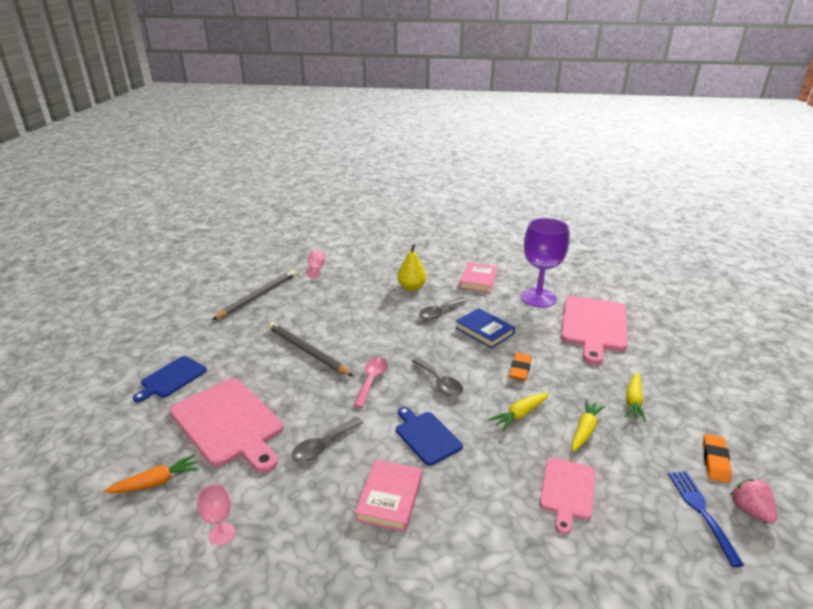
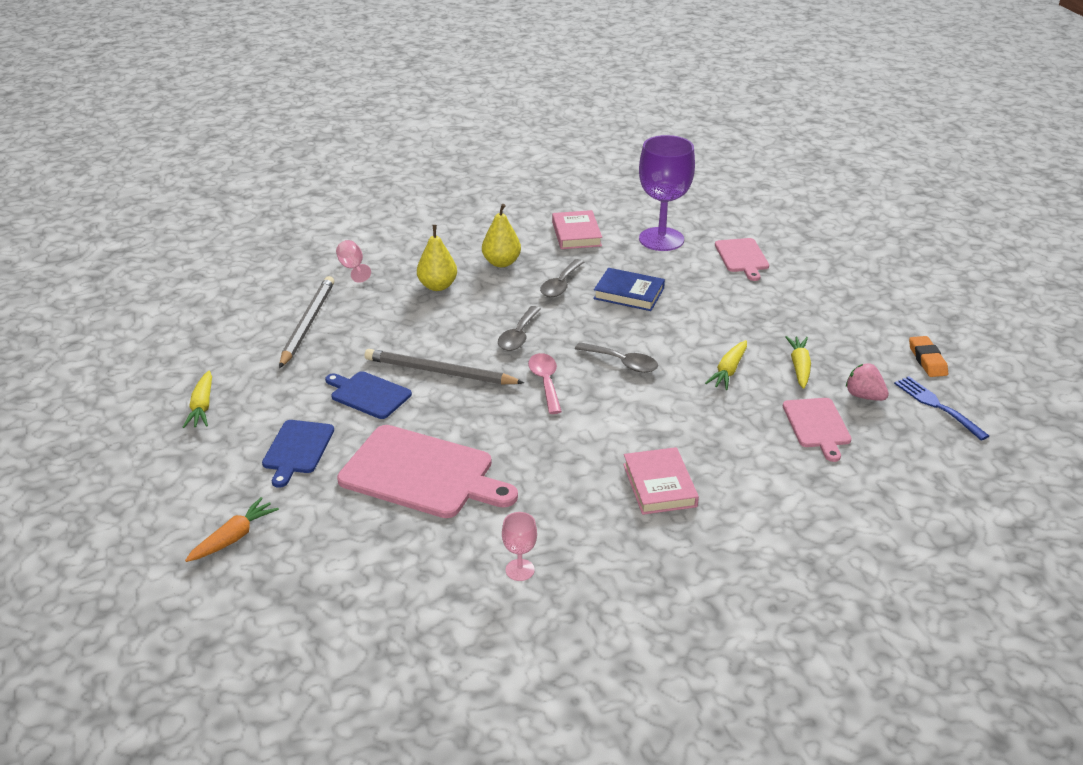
camera: 25 degrees left, 5 degrees up
(156, 482) = (399, 552): orange carrot -> orange carrot (234, 537)
(323, 445) = (550, 461): grey spoon -> grey spoon (518, 336)
(357, 293) = (438, 286): none -> yellow pear
(426, 436) = (650, 419): blue cutting board -> blue cutting board (368, 394)
(520, 369) = (697, 325): orange eraser -> none
(593, 326) = (742, 257): pink cutting board -> pink cutting board, size x0.56
(633, 401) = (827, 326): yellow carrot -> yellow carrot (202, 407)
(749, 510) = (974, 392): pink strawberry -> pink strawberry (864, 396)

